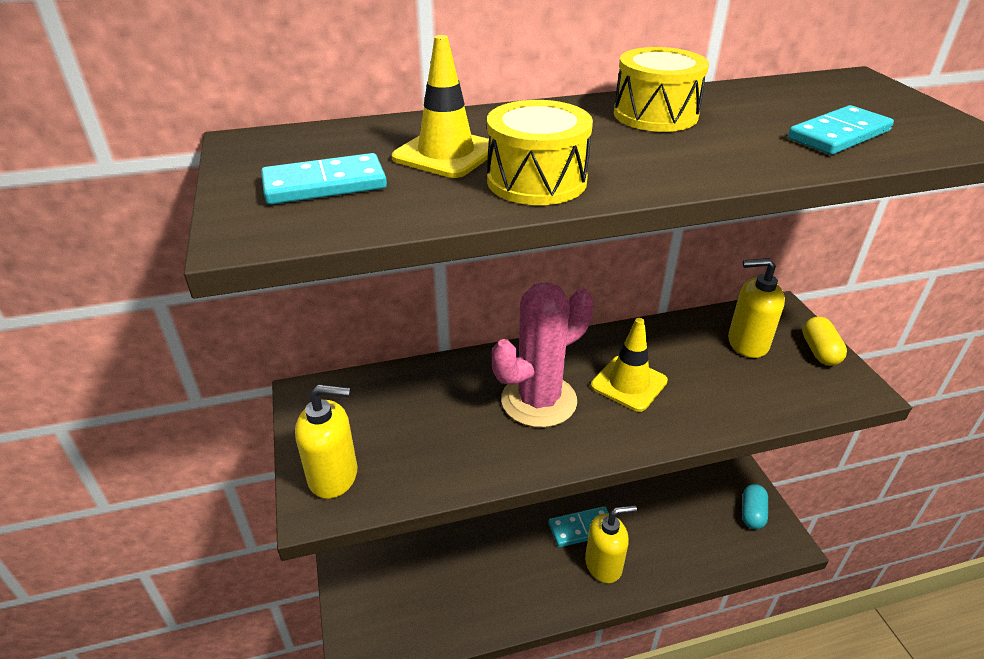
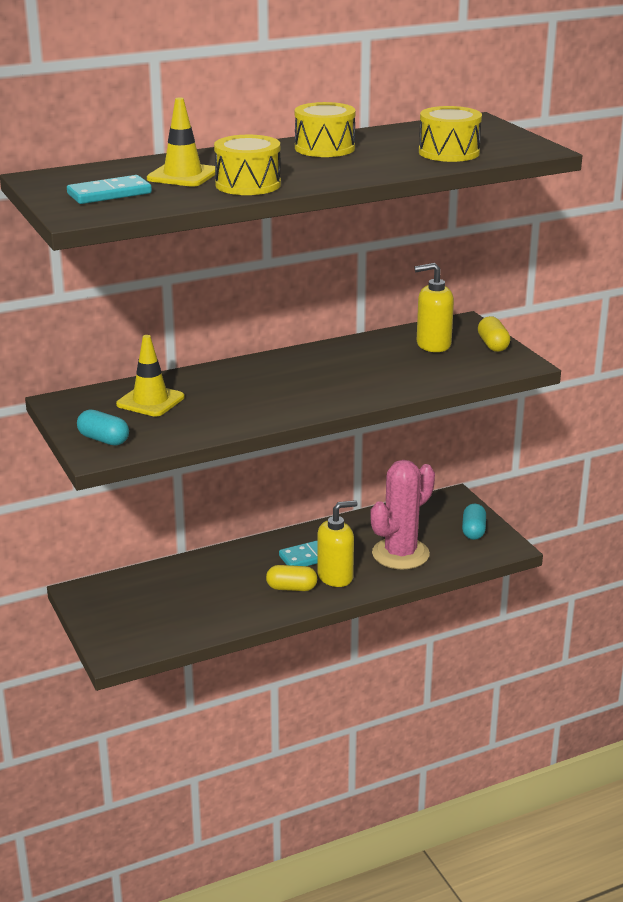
camera: 10 degrees left, 10 degrees down
(333, 476) = (103, 440): yellow soap dispenser -> turquoise capsule
(539, 400) = (260, 389): pink cactus -> pink cactus (400, 554)
(556, 576) = (291, 588): none -> yellow capsule
(629, 383) = (334, 374): yellow traffic cone -> yellow traffic cone (150, 401)
(839, 135) = (449, 152): turquoise domino -> yellow drum

